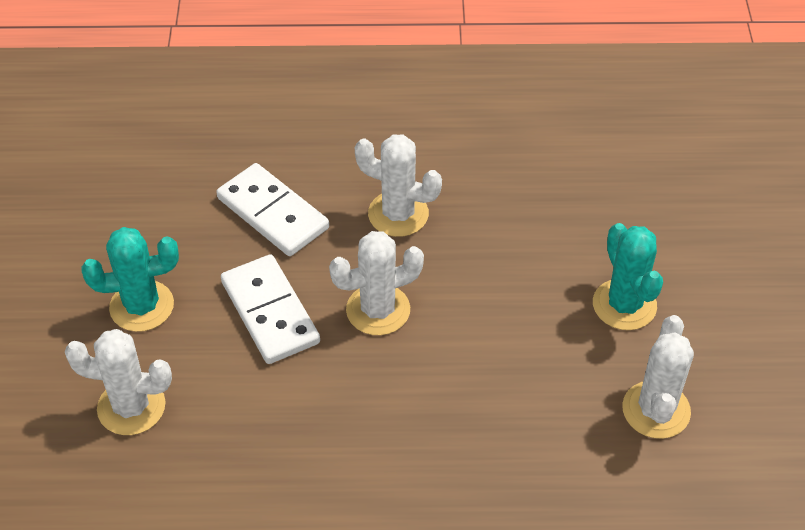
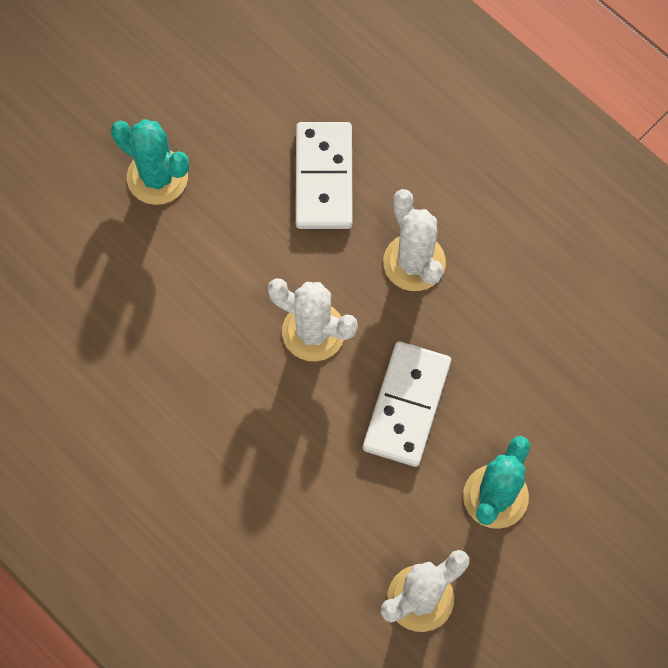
camera: 45 degrees right, 20 degrees up
(131, 407) = (76, 254): white cactus -> none
(270, 312) = (238, 263): white domino -> white domino (407, 405)

